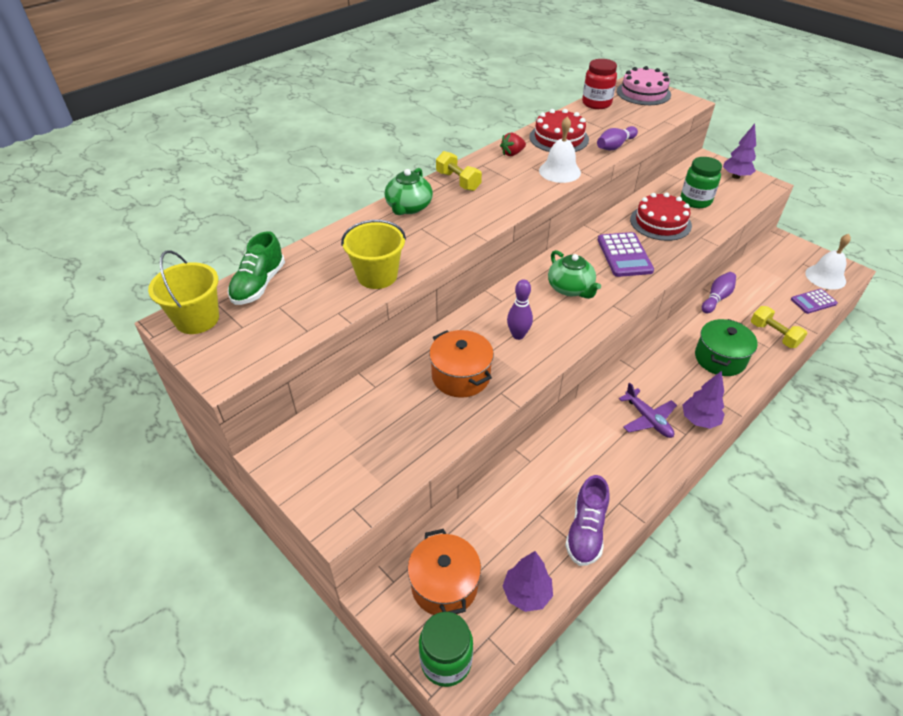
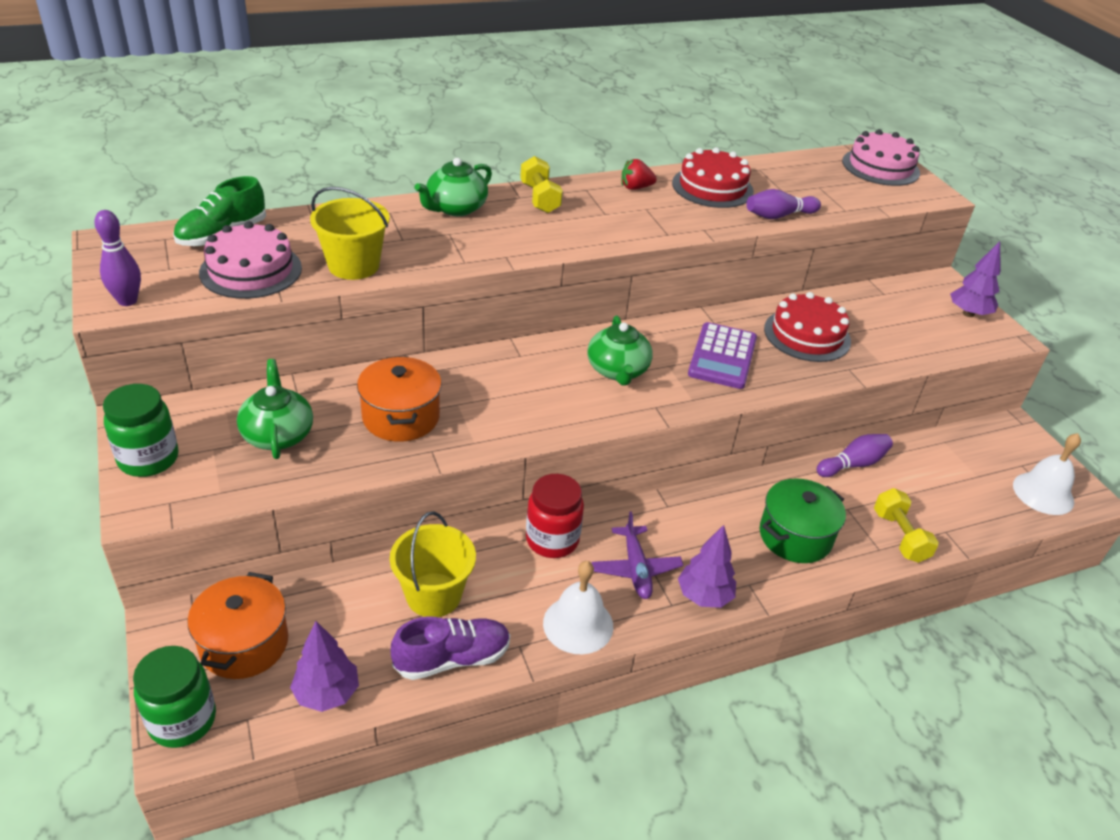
camera: 20 degrees right, 5 degrees down
(197, 319) = (132, 247): yellow bucket -> yellow bucket (433, 595)
(306, 306) = (251, 270): none -> pink cake
(387, 423) = (278, 434): none -> green teapot
(518, 335) = (506, 398): purple bowling pin -> purple bowling pin (127, 301)
(559, 171) = (677, 223): white bell -> white bell (578, 624)
(586, 531) = (452, 658): purple shoe -> purple shoe turned 150 degrees counterclockwise
(596, 103) = (802, 162): red jar -> red jar (552, 540)
(695, 201) = (881, 325): green jar -> green jar (148, 459)
(813, 301) = (996, 517): purple calculator -> none

